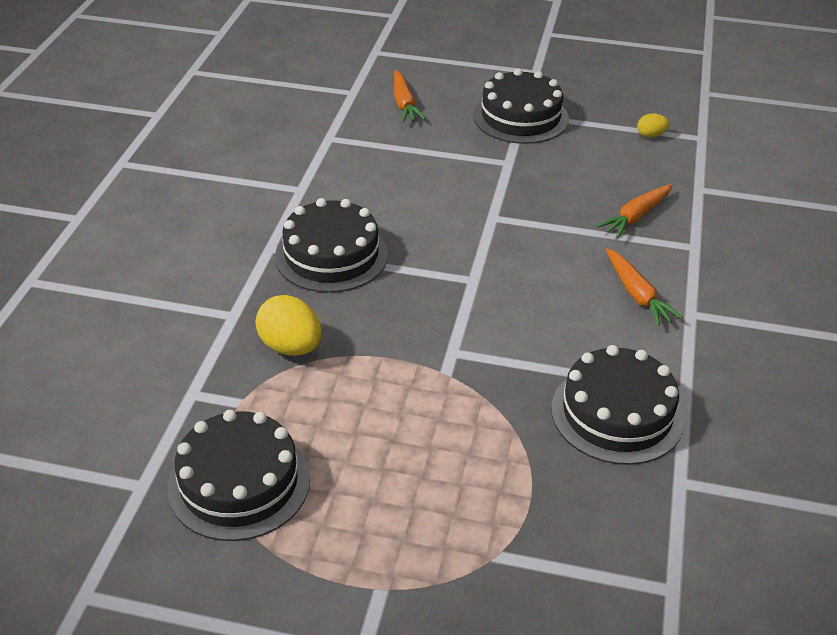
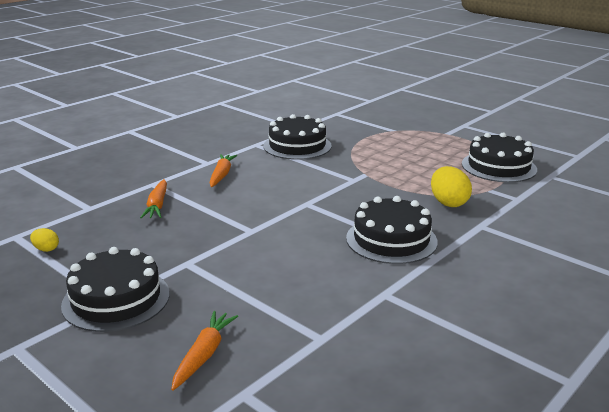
camera: 150 degrees left, 15 degrees down
(636, 216) = (157, 205): orange carrot -> orange carrot turned 105 degrees clockwise

